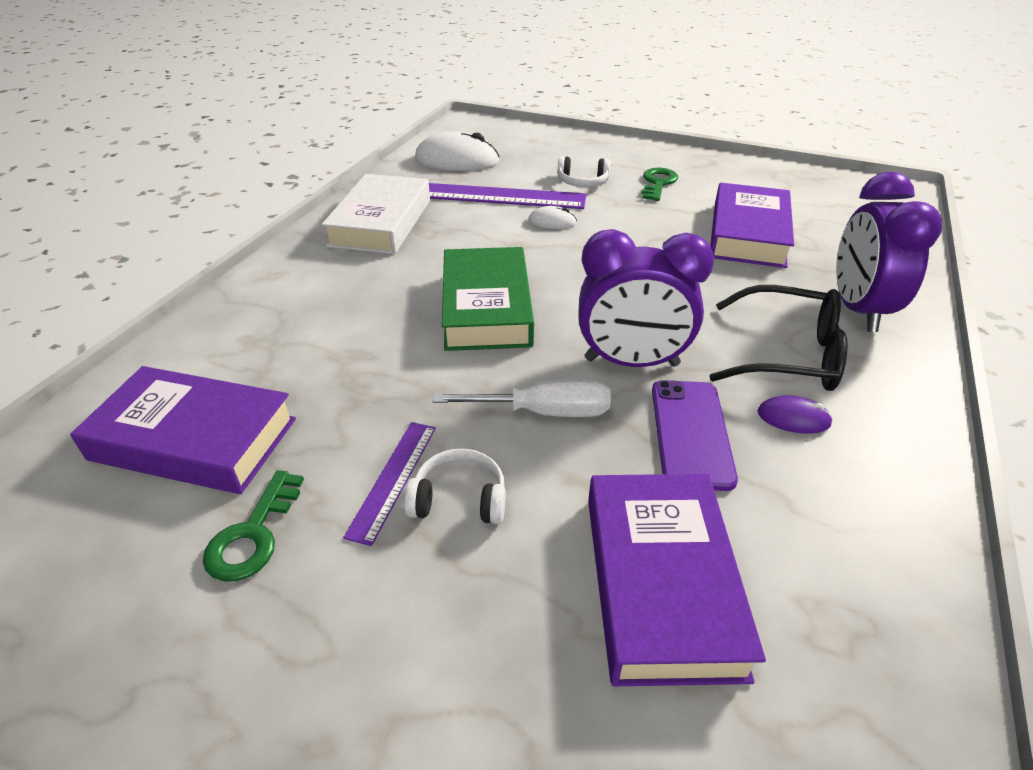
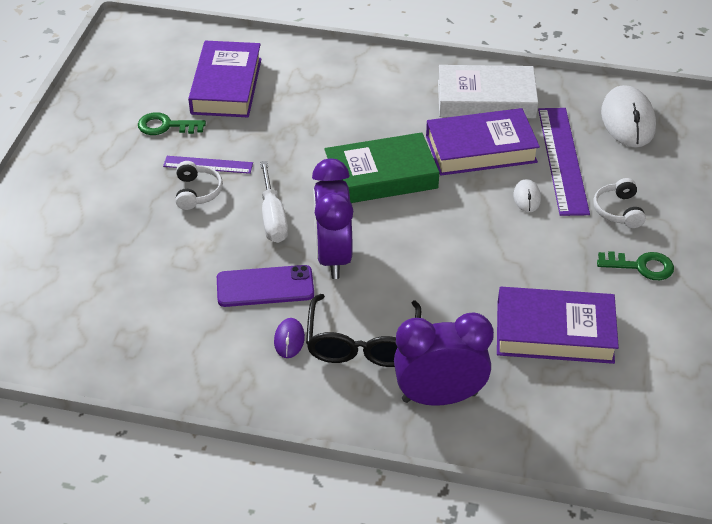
camera: 80 degrees right, 5 degrees up
(661, 582) = (150, 274): purple book -> purple book (481, 149)

